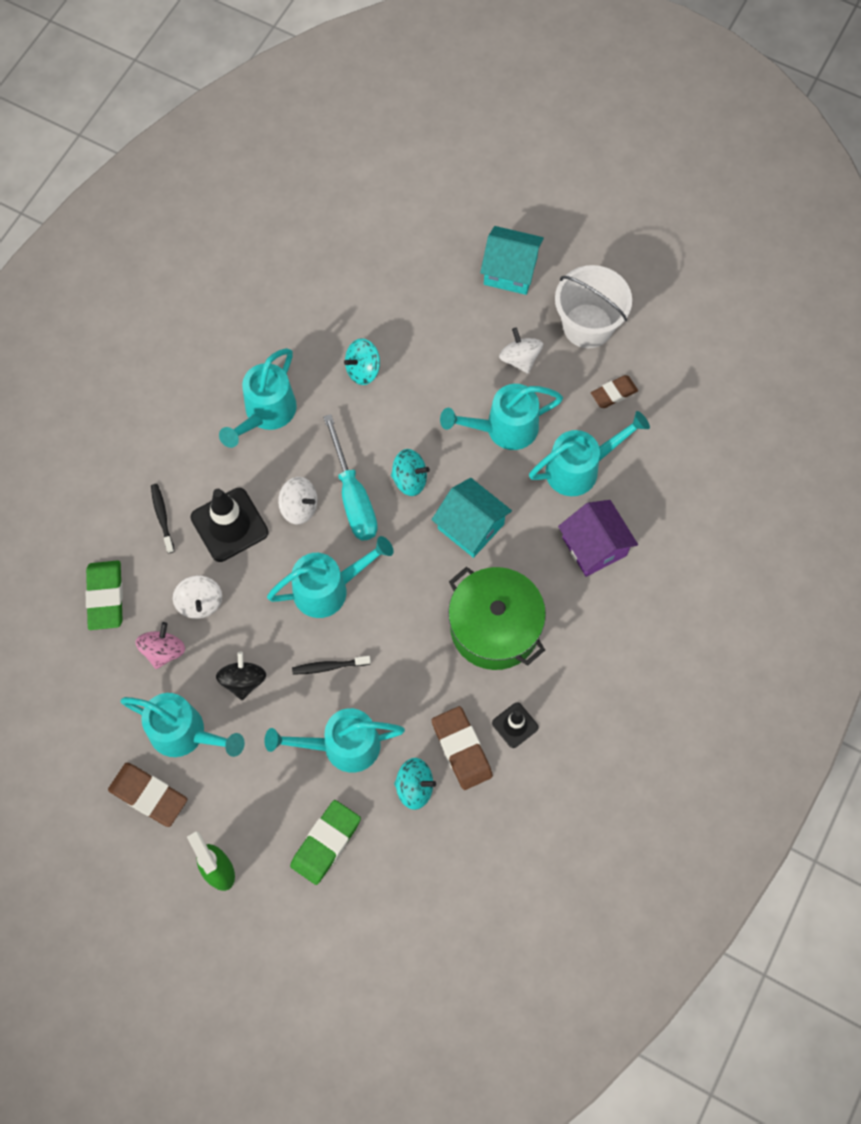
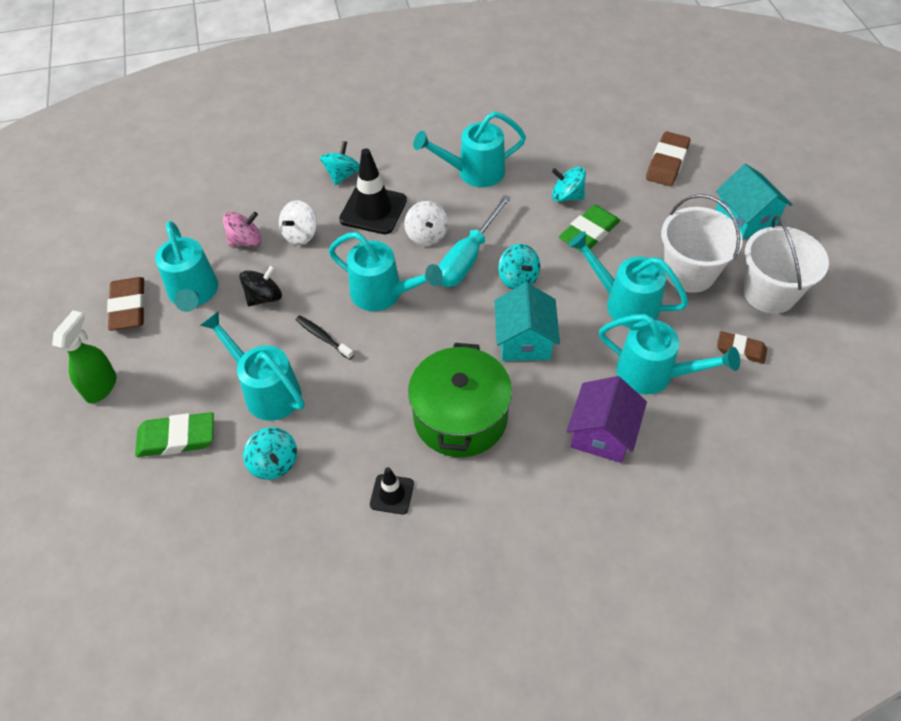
camera: 50 degrees right, 15 degrees down
(105, 597) = (256, 187): green eraser -> green eraser (589, 233)
(162, 517) = (342, 175): black toothbrush -> turquoise spinning top
(461, 749) = (335, 471): brown eraser -> brown eraser (667, 162)
(520, 359) = (689, 273): white spinning top -> white bucket

